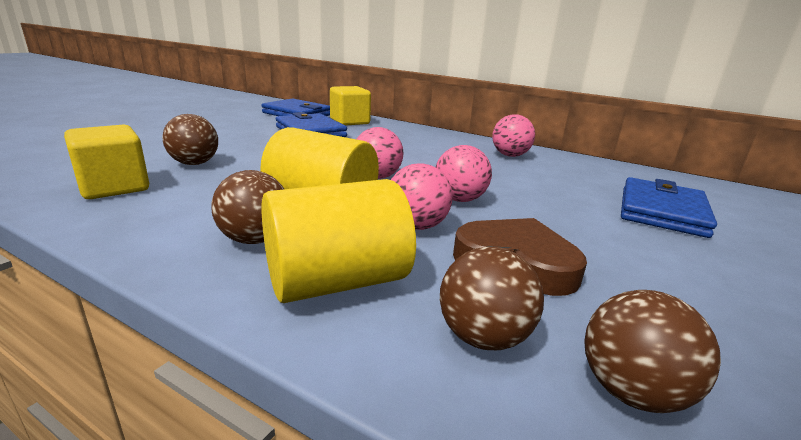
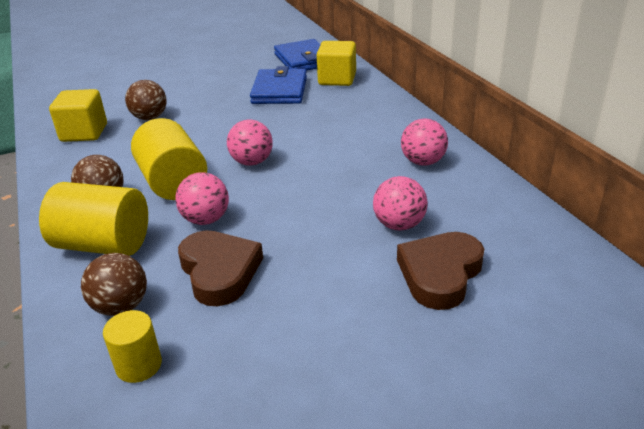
camera: 40 degrees right, 10 degrees up
(459, 199) = (277, 204): pink ball -> pink ball (399, 225)
(631, 391) = (139, 365): brown ball -> yellow cylinder
(661, 211) = (440, 274): blue wallet -> brown heart

